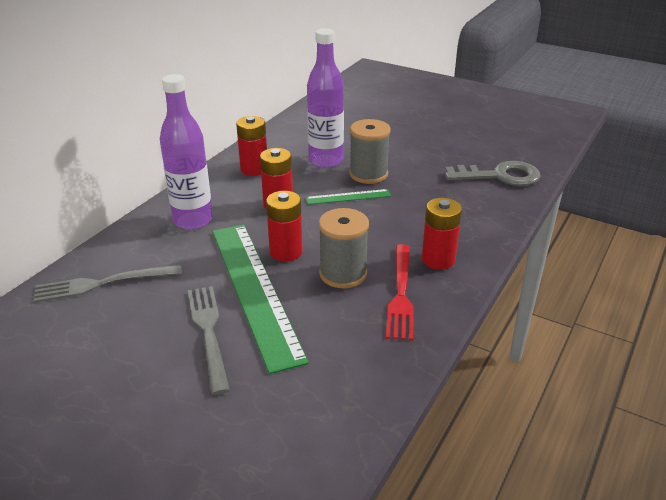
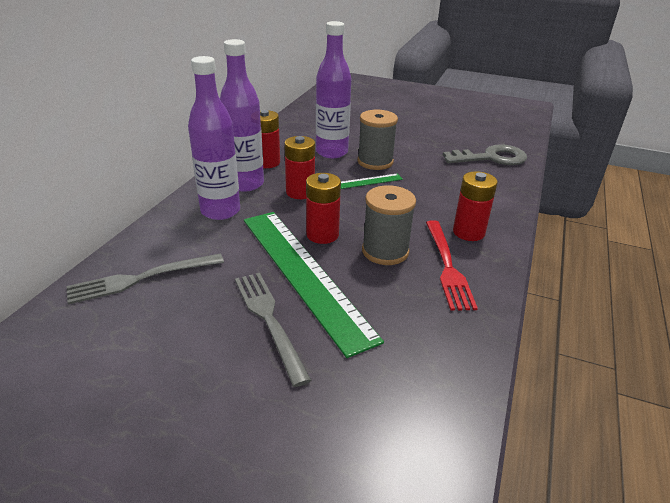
camera: 10 degrees left, 0 degrees up
(225, 192) = (246, 184): none -> purple bottle

